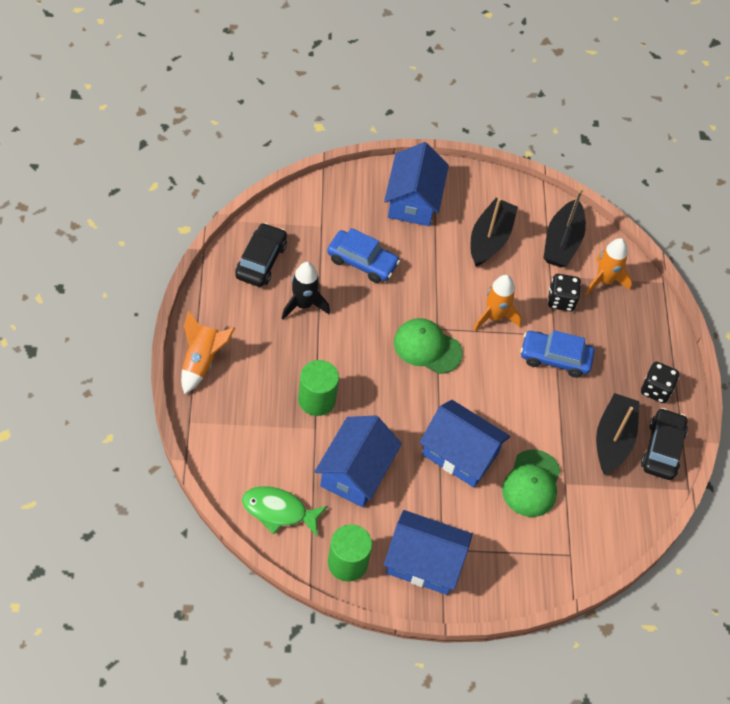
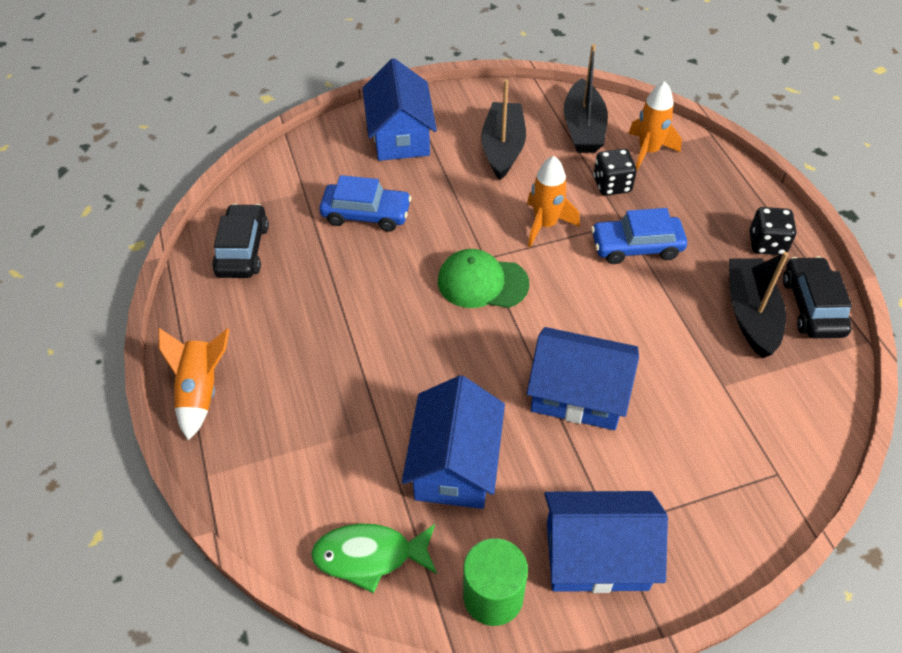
camera: 10 degrees left, 5 degrees down
(303, 304) = (312, 282): black rocket -> none
(316, 400) = (369, 389): green cylinder -> none
(531, 483) = (683, 400): green cap -> none

